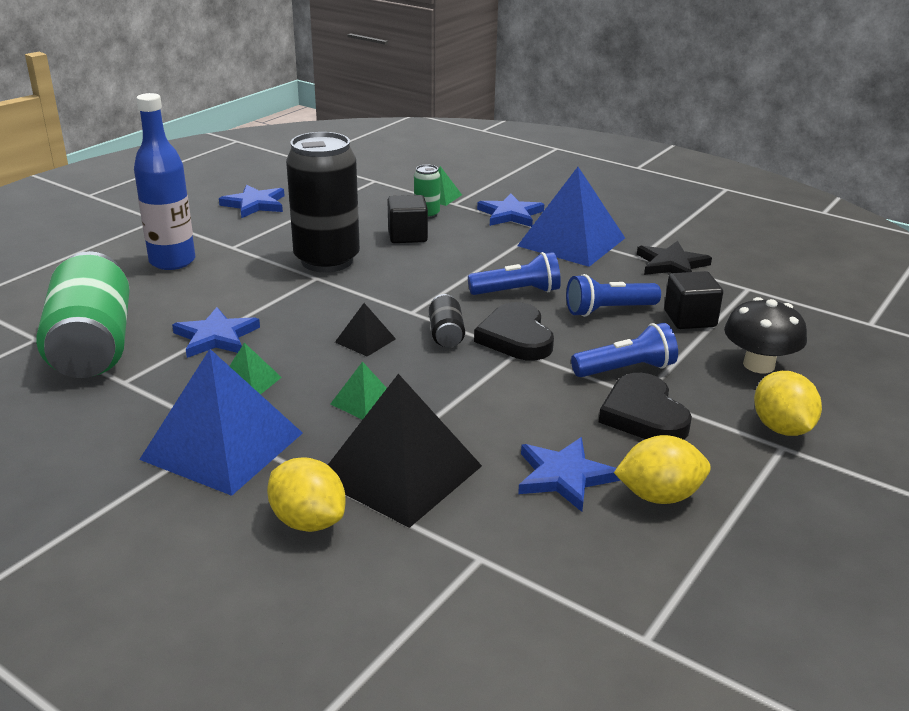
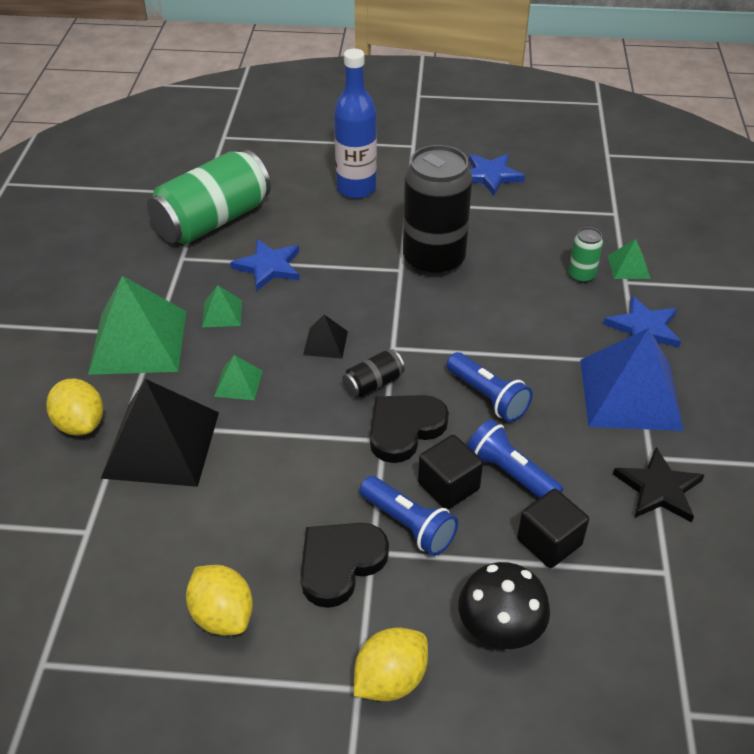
camera: 60 degrees right, 15 degrees up
(223, 445) = (138, 342): blue pyramid -> green pyramid
(308, 521) = (80, 424): yellow lemon -> yellow lemon turned 45 degrees counterclockwise
(407, 236) = (526, 284): black cube -> black cube (448, 486)
(564, 476) = (213, 542): blue star -> none

